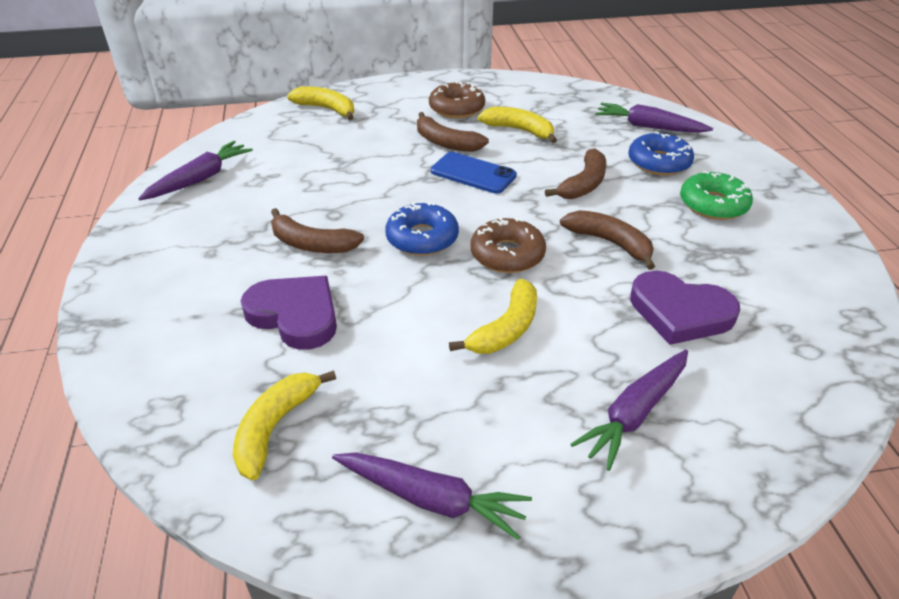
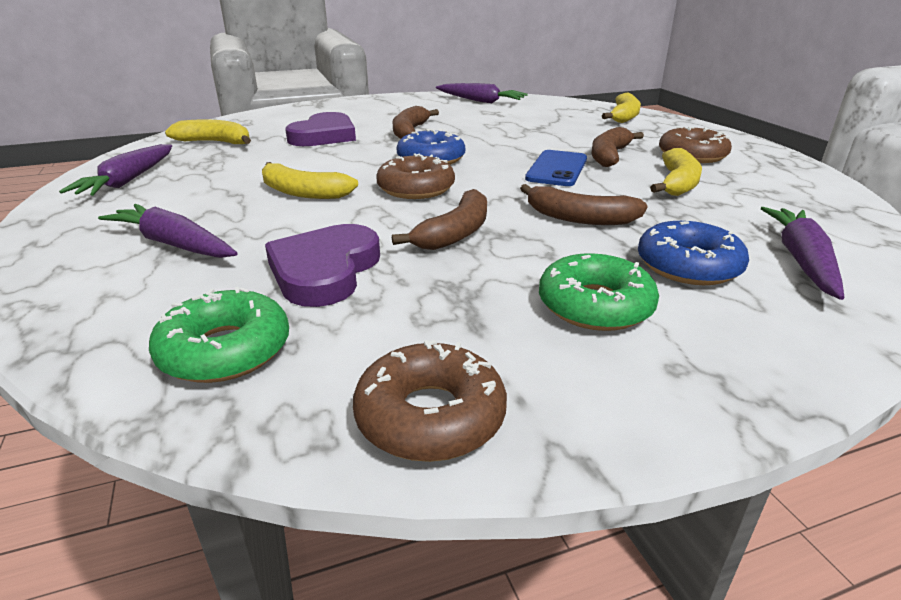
camera: 80 degrees right, 10 degrees down
(799, 357) = (225, 350): none -> green donut
(834, 275) = (430, 416): none -> brown donut

